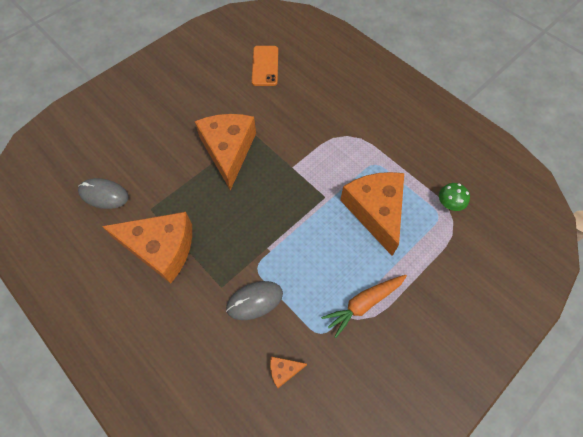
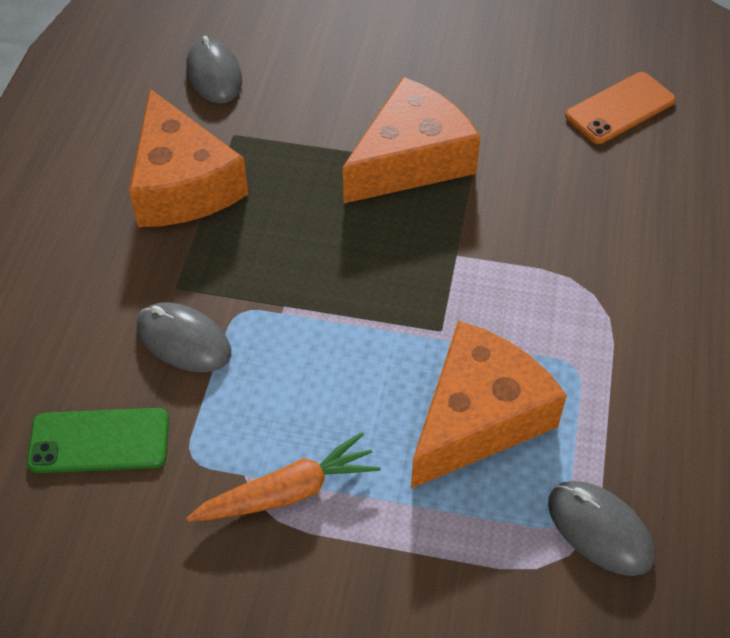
camera: 55 degrees right, 10 degrees down
(284, 370) = (99, 441): orange cheese -> green phone
(364, 304) = (287, 492): orange carrot -> orange carrot turned 135 degrees clockwise
(449, 204) = (599, 529): green mushroom -> grey mouse

